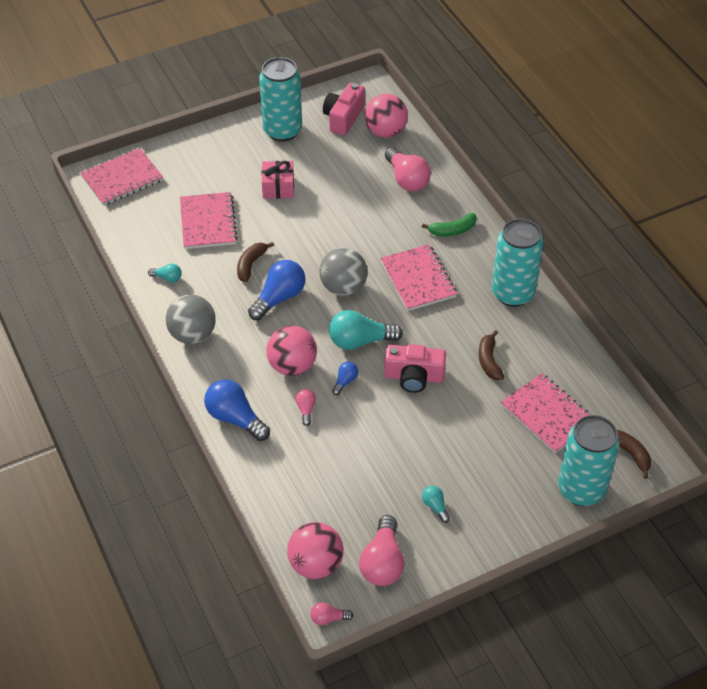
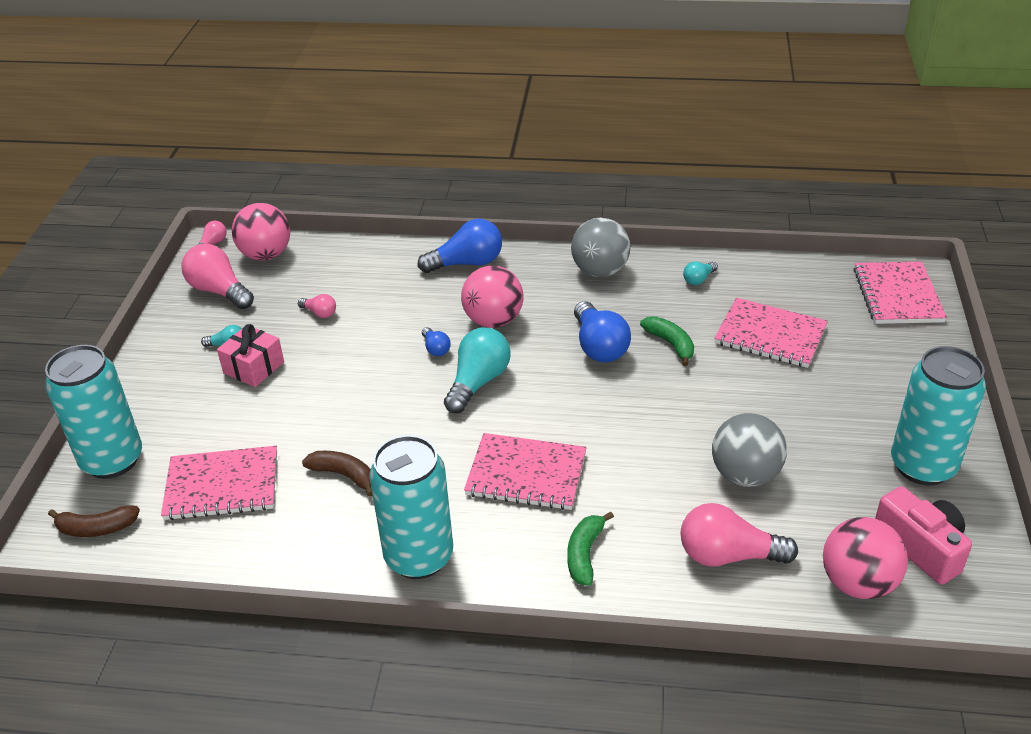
camera: 125 degrees right, 10 degrees down
(251, 265) = (670, 344): brown banana -> green banana
(278, 187) = (797, 416): pink gift -> pink gift (253, 367)
(306, 409) = (429, 309): pink light bulb -> pink light bulb (319, 313)
(343, 287) = (571, 403): grey ball -> grey ball (745, 475)
(414, 377) = (388, 402): pink camera -> none

